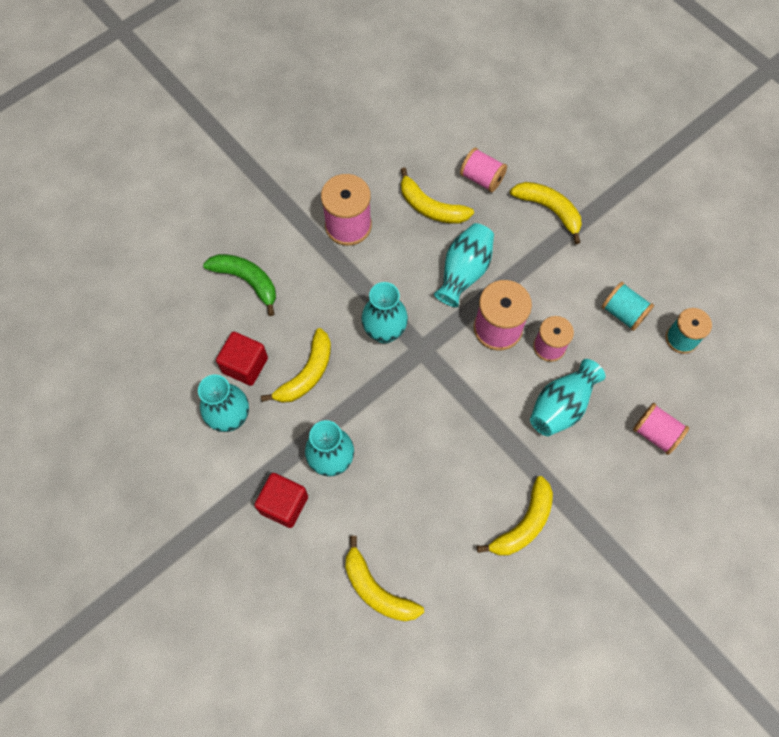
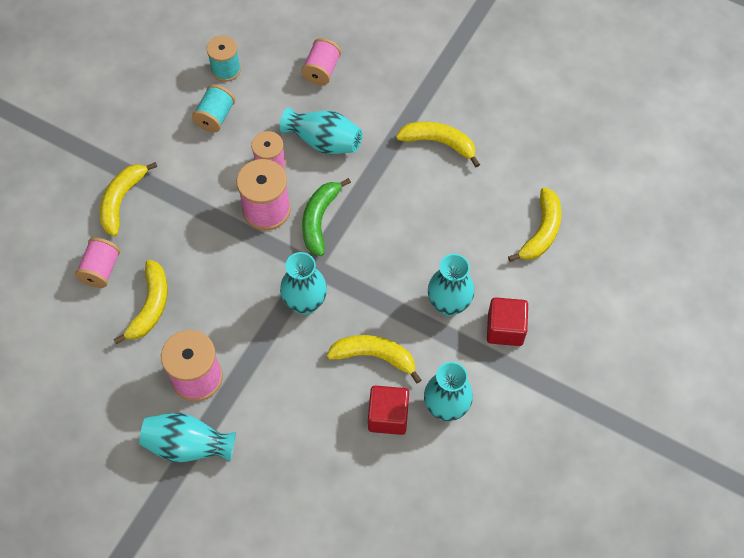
camera: 110 degrees left, 5 degrees down
(246, 281) = (295, 453): green banana -> green banana (319, 220)
(464, 272) = (216, 254): turquoise vase -> turquoise vase (188, 445)

